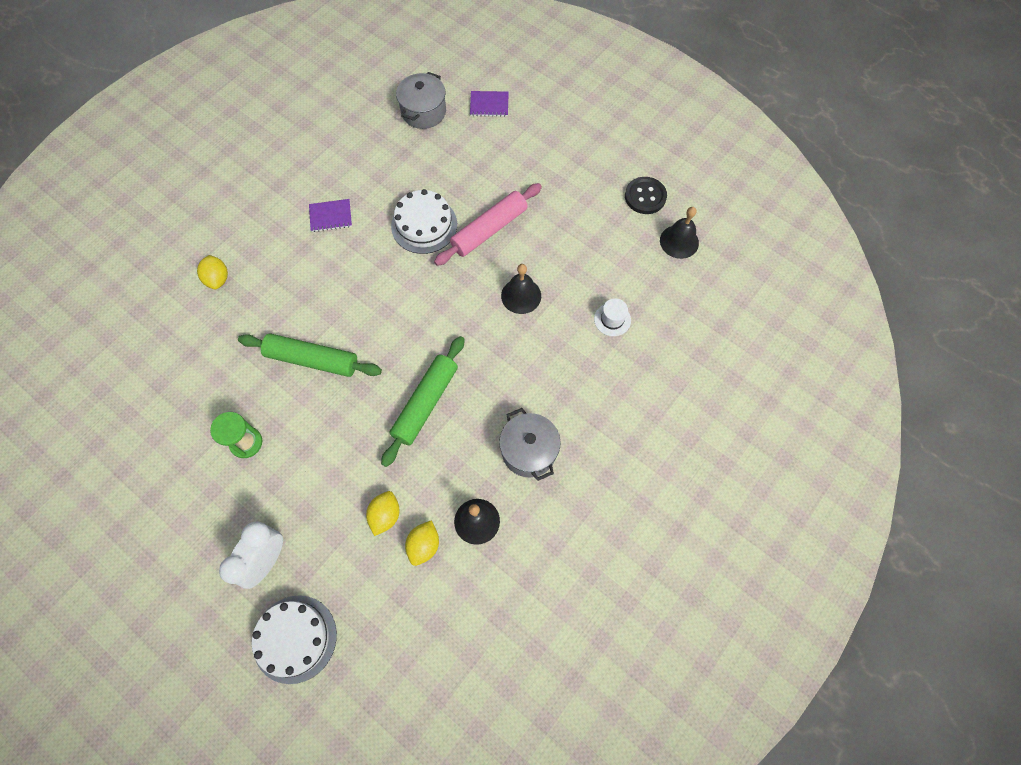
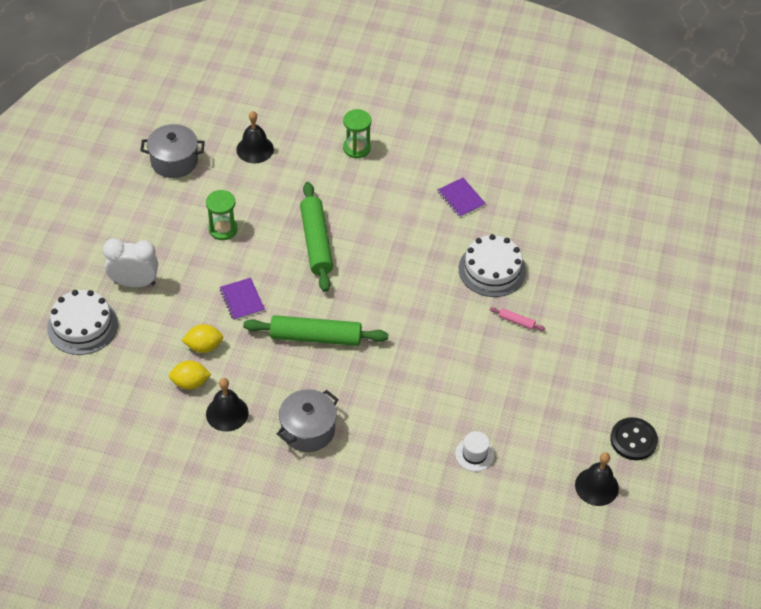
camera: 65 degrees right, 15 degrees down
(218, 279) = (356, 148): yellow lemon -> green hourglass
(423, 112) = (618, 222): grey pot -> grey pot (174, 161)
(489, 105) = (661, 270): purple notebook -> purple notebook (242, 300)
(489, 229) = (516, 321): pink rolling pin -> pink rolling pin, size x0.41
(521, 296) = (459, 371): black bell -> black bell (255, 149)

